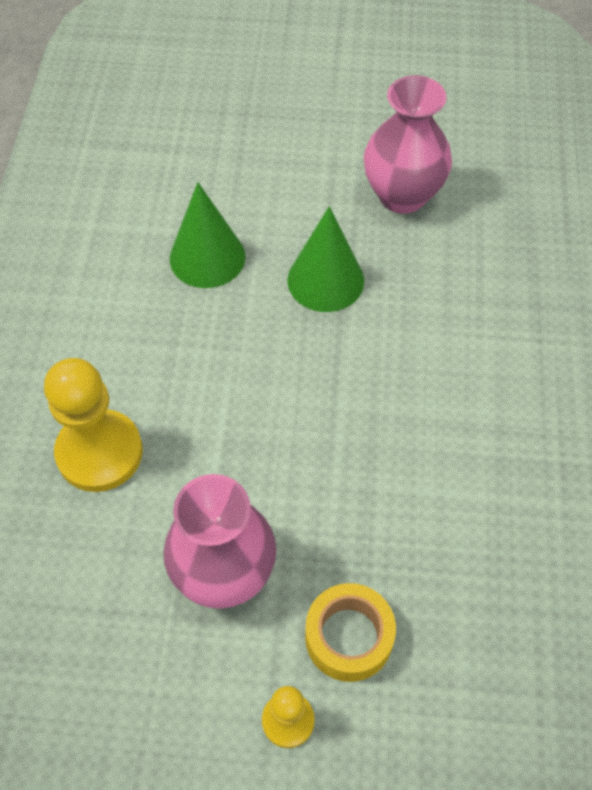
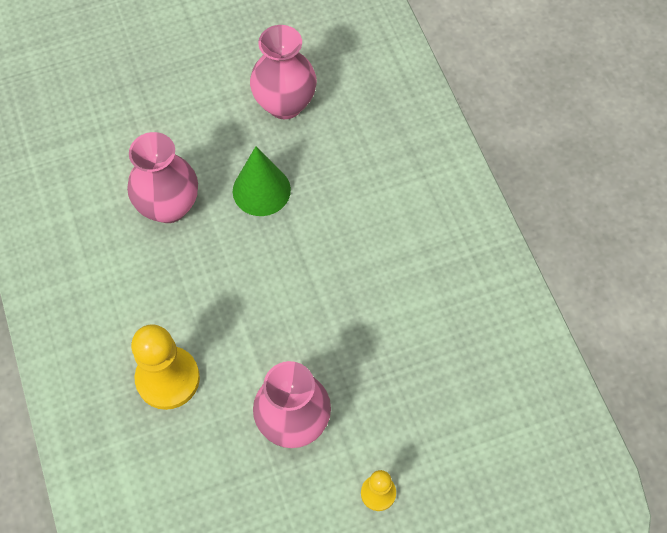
camera: 25 degrees left, 5 degrees up
(207, 257) = (169, 206): green cone -> pink vase
(348, 637) = (391, 426): yellow tape -> none

